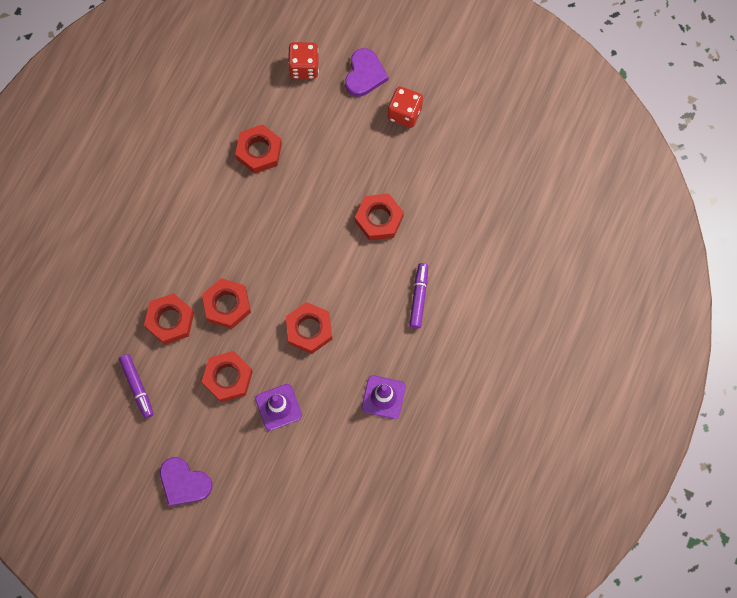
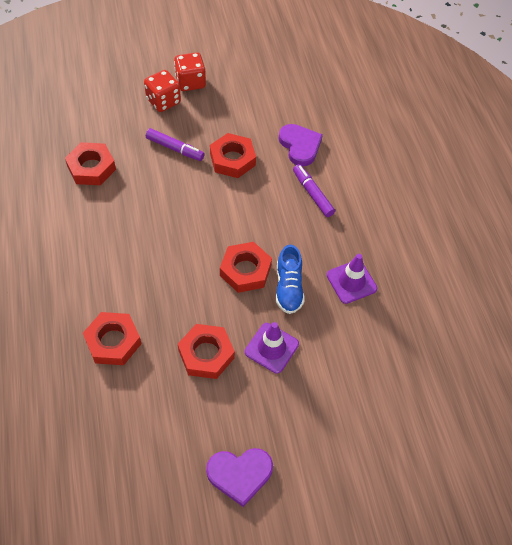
camera: 40 degrees left, 15 degrees down
(137, 387) = (125, 419): purple marker -> purple marker (175, 148)
(227, 305) = (157, 296): red nut -> none
(304, 67) = (83, 93): red dice -> red dice (163, 101)
(330, 367) = (288, 288): none -> blue shoe
(364, 75) = (137, 74): purple heart -> purple heart (300, 146)

